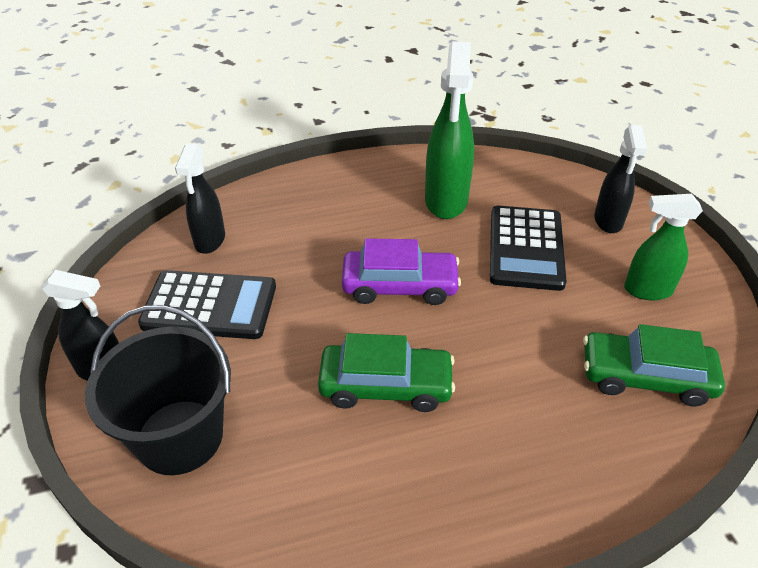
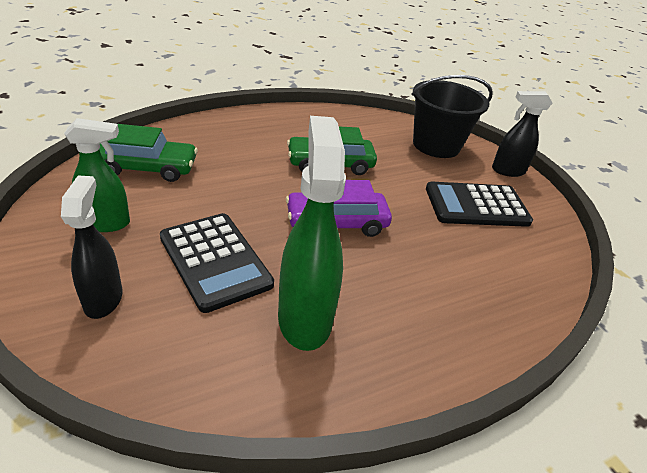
camera: 165 degrees right, 5 degrees down
(210, 241) = (524, 257): black spray bottle -> none
(526, 248) = (215, 261): black calculator -> black calculator turned 150 degrees clockwise

